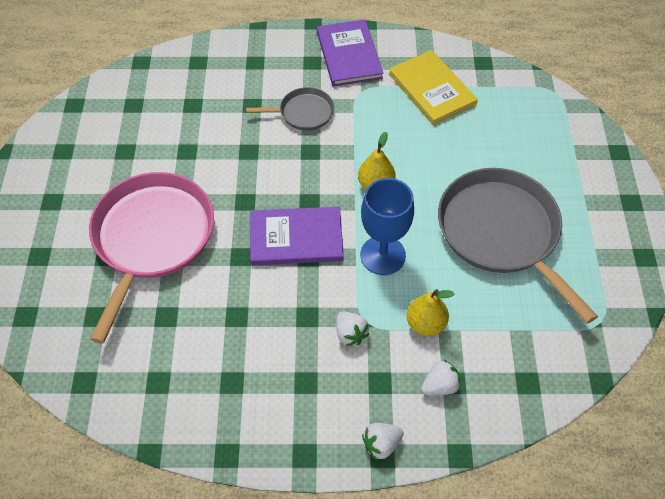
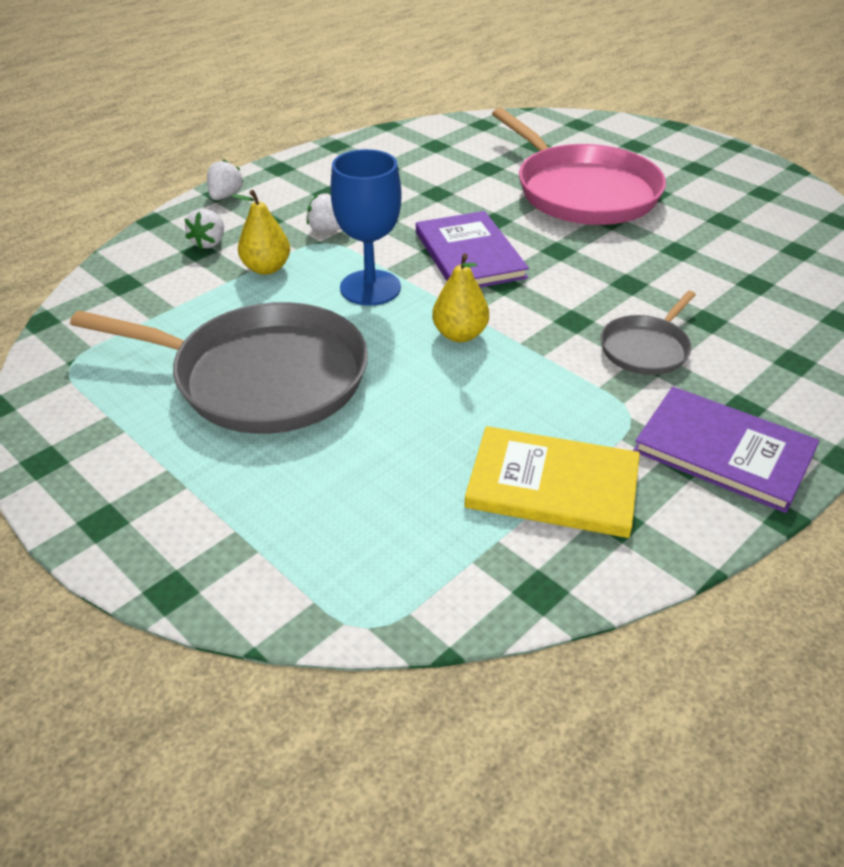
camera: 135 degrees right, 15 degrees down
(296, 238) = (469, 254): purple book -> purple book turned 60 degrees counterclockwise

